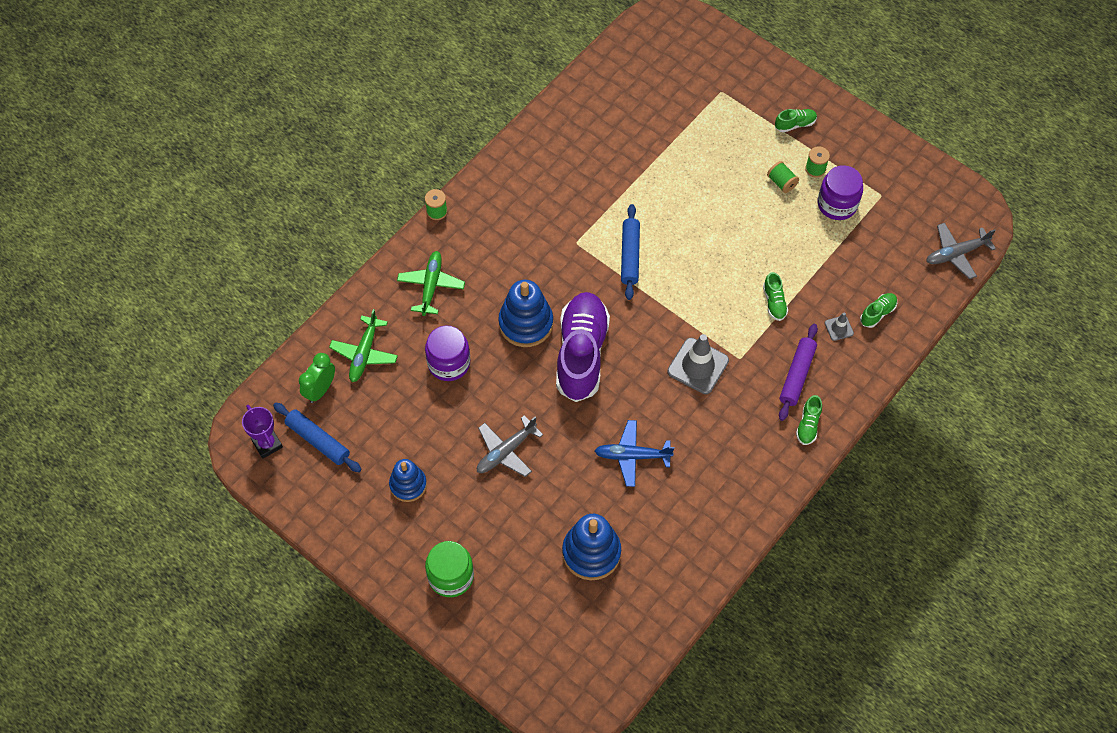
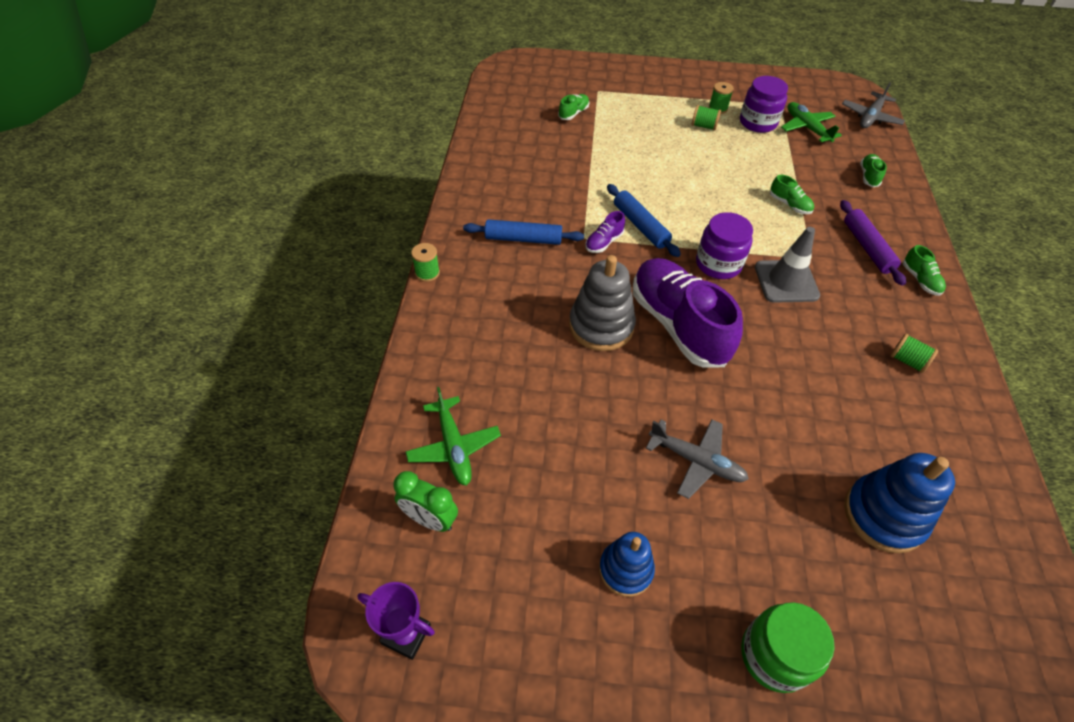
camera: 35 degrees left, 10 degrees down
(318, 440) = (471, 585): blue rolling pin -> blue rolling pin (523, 239)
(320, 390) = (430, 519): green clock -> green clock turned 60 degrees counterclockwise
(431, 285) = (475, 340): green plane -> green plane (806, 128)
(449, 363) = (557, 404): purple jar -> purple jar (718, 264)
(506, 451) = (696, 461): grey plane -> grey plane turned 75 degrees counterclockwise
(526, 323) = (601, 326): blue stacking toy -> grey stacking toy
(588, 255) = (604, 242): none -> purple shoe
(632, 456) = (816, 390): blue plane -> none
(722, 475) = (907, 361): none -> green spool
(795, 124) = (673, 89): green shoe -> green shoe (573, 113)
(839, 328) = (855, 199): grey traffic cone -> none

